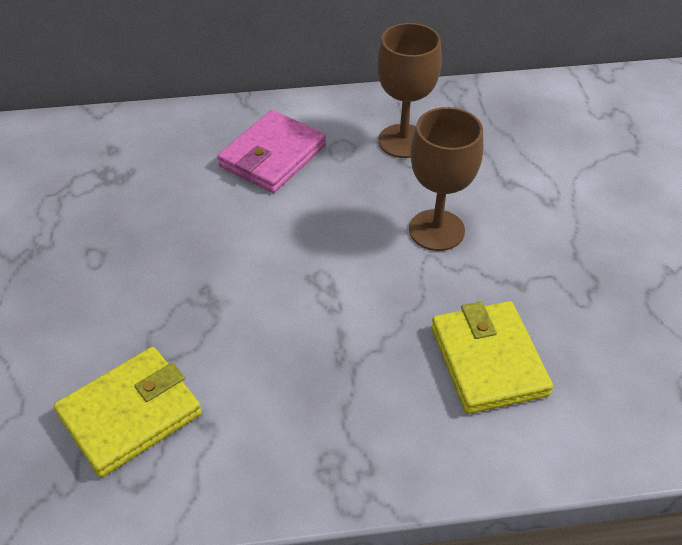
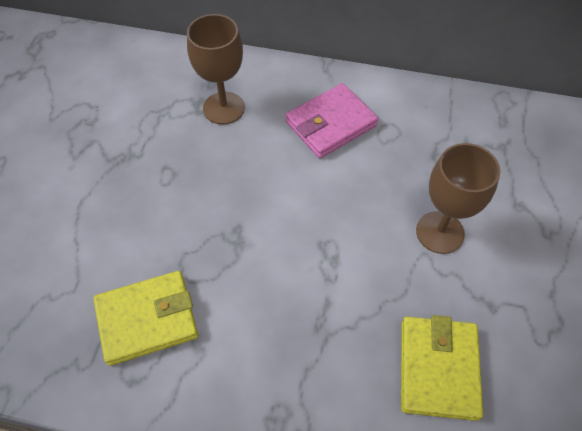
camera: 20 degrees right, 10 degrees up
(403, 141) = (442, 139): brown goblet -> brown goblet (223, 108)

